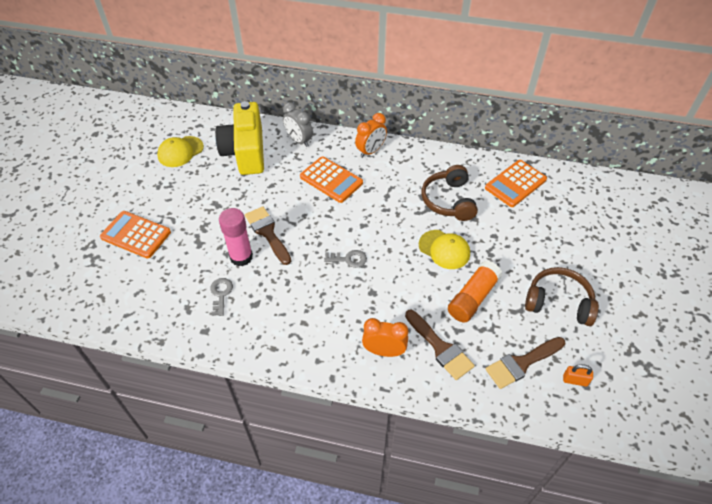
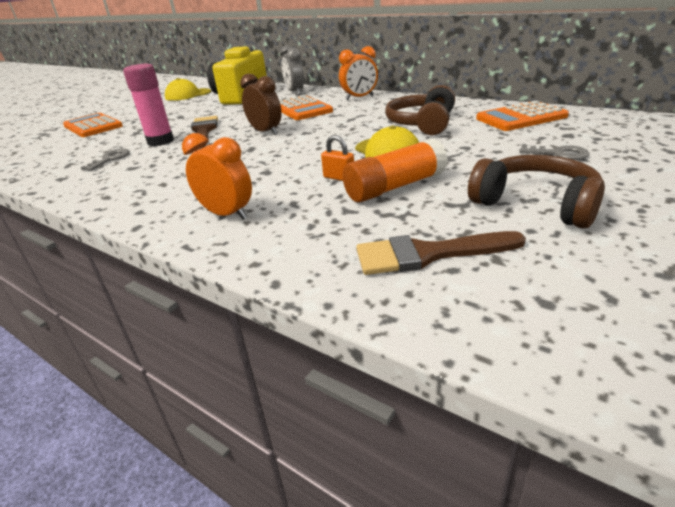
camera: 25 degrees right, 20 degrees down
(328, 228) = (265, 132): none -> brown clock
(349, 259) = (265, 149): grey key -> grey key (558, 154)
(440, 347) = (307, 221): brown brush -> none
(575, 380) = (524, 290): orange padlock -> orange padlock (339, 178)

